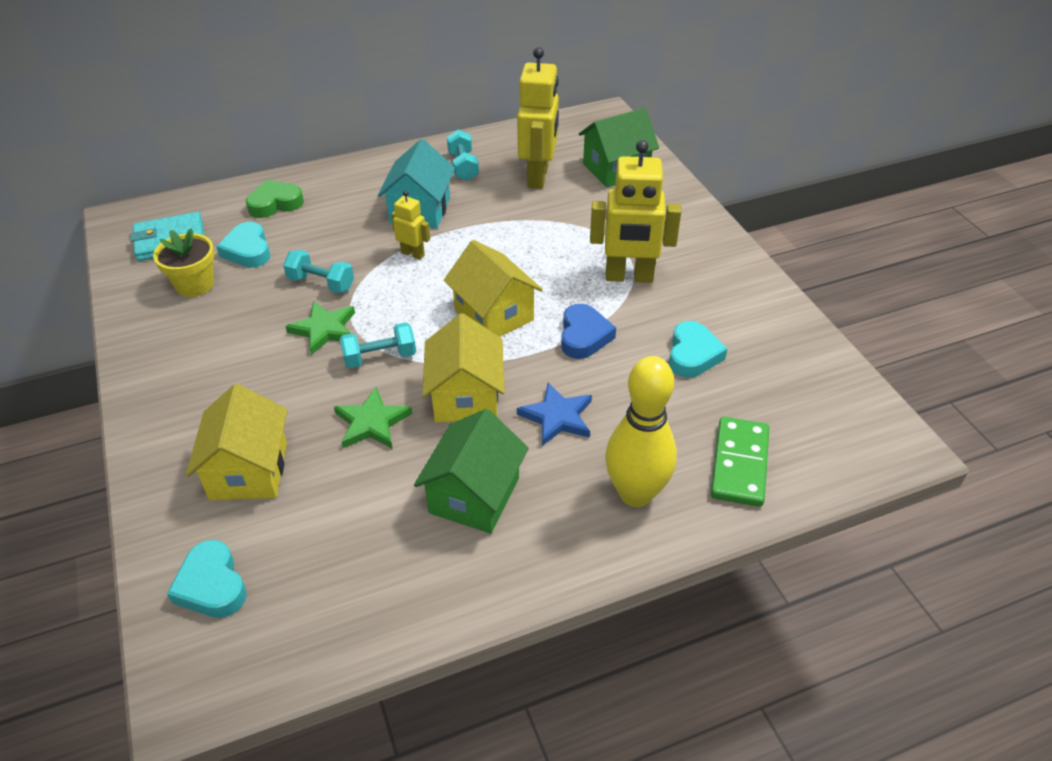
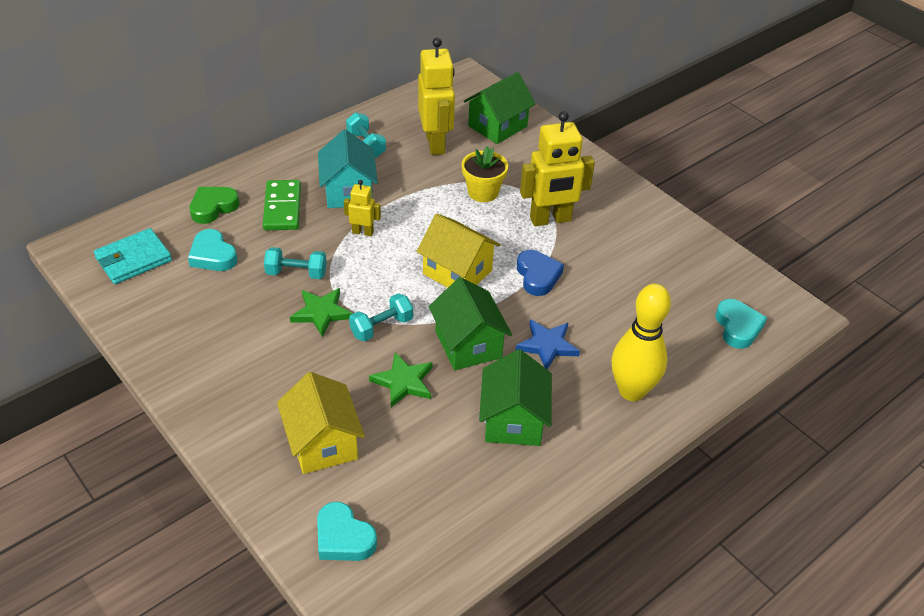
camera: 20 degrees left, 0 degrees up
(195, 284) = (182, 296): yellow flower pot -> yellow flower pot (483, 192)
(466, 396) = (468, 344): yellow house -> green house
(693, 354) = (627, 274): turquoise heart -> turquoise heart (737, 327)
(739, 464) = (695, 352): green domino -> green domino (282, 208)

